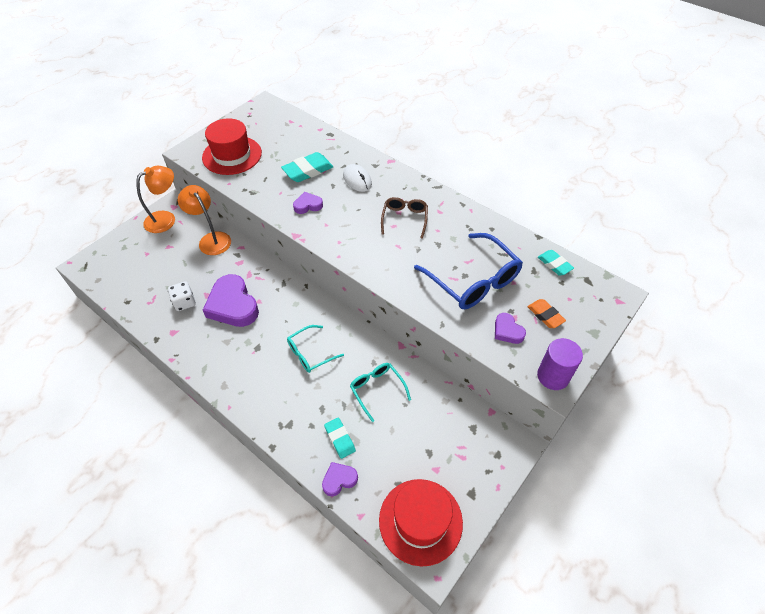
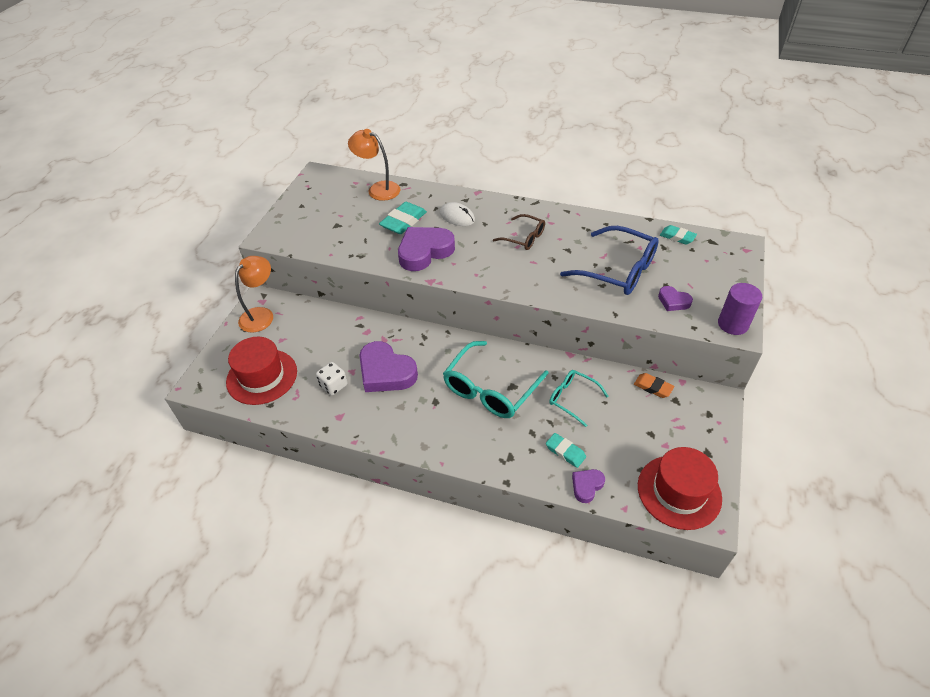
camera: 20 degrees left, 5 degrees down
(211, 239) = (323, 319): orange lamp -> orange lamp (378, 189)
(232, 155) = (316, 228): red hat -> red hat (262, 376)
(308, 205) = (424, 252): purple heart -> purple heart, size x1.99
(310, 353) = (490, 389): turquoise glasses -> turquoise glasses, size x1.76
(404, 219) = (524, 238): brown glasses -> brown glasses turned 135 degrees clockwise
(545, 315) = (696, 279): orange eraser -> orange eraser (653, 387)

